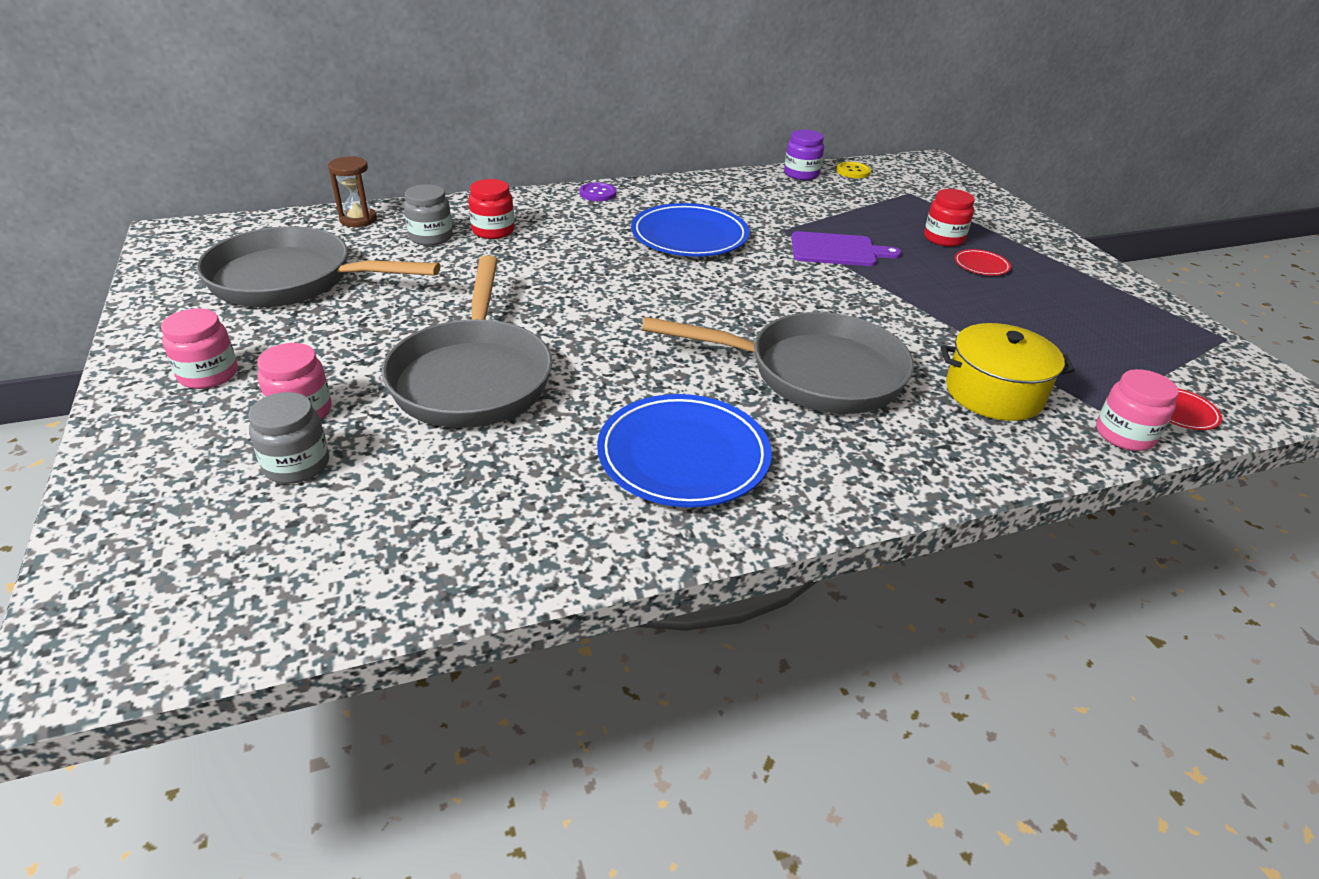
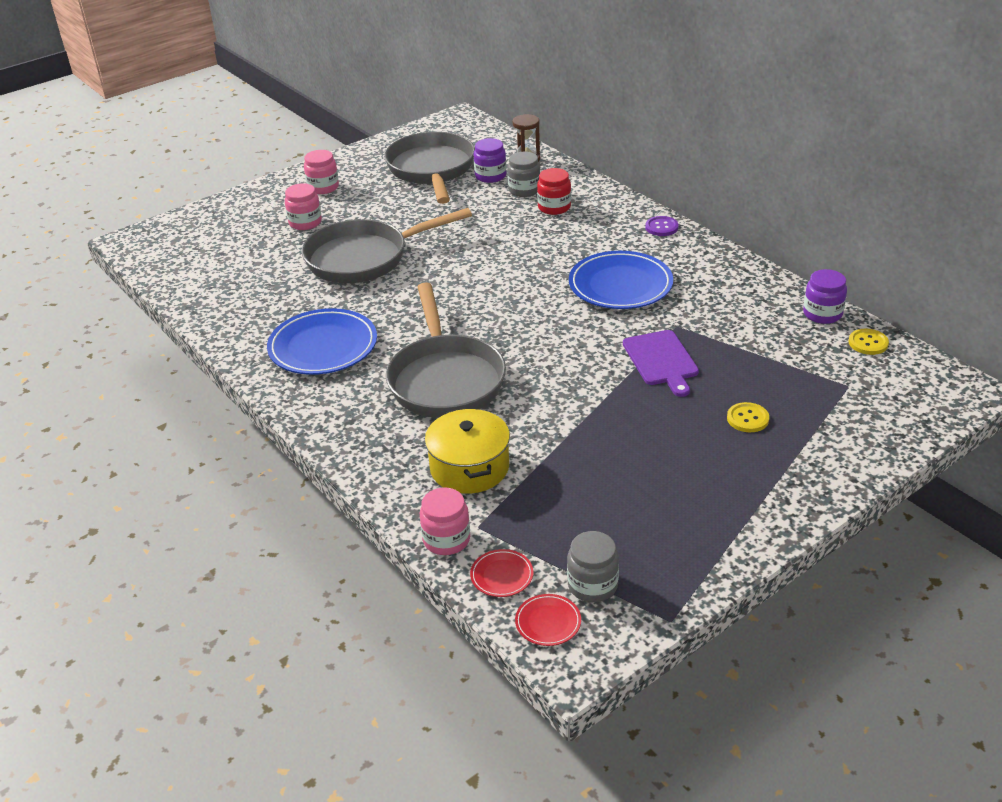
camera: 75 degrees right, 0 degrees up
(296, 465) = (262, 238): grey jar -> grey jar (592, 585)
(367, 248) = (490, 176): none -> purple jar
(943, 238) = (747, 419): red jar -> yellow button
(981, 265) = (704, 447): red plate -> red plate (548, 622)

